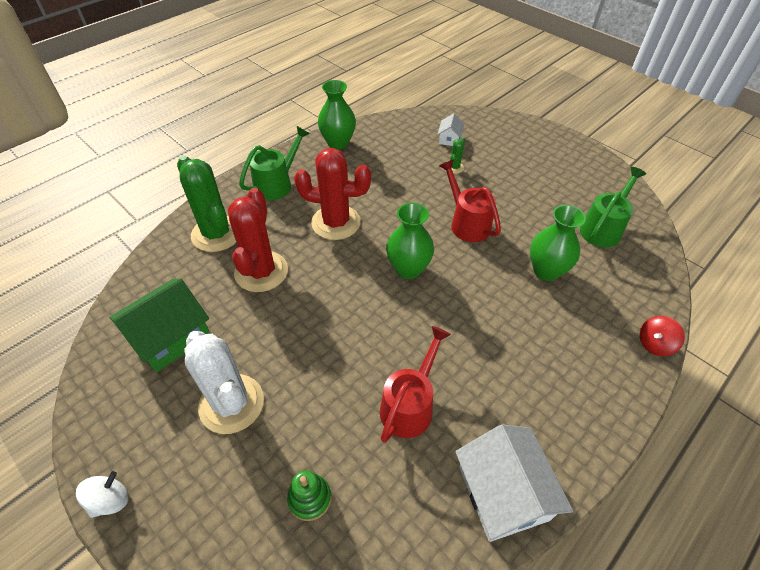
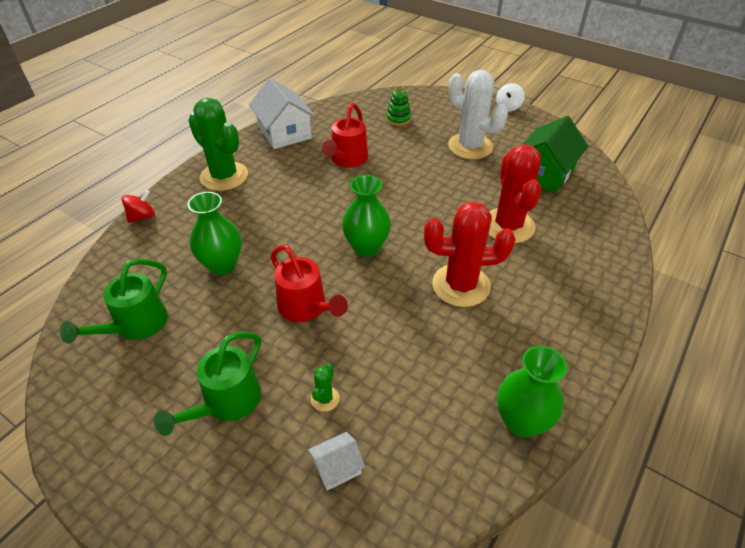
camera: 170 degrees right, 5 degrees down
(217, 234) = (580, 254): green cactus -> green cactus (224, 176)
(277, 183) = (562, 328): green watering can -> green watering can (226, 403)
(449, 139) = (337, 467): white house -> white house turned 60 degrees clockwise

